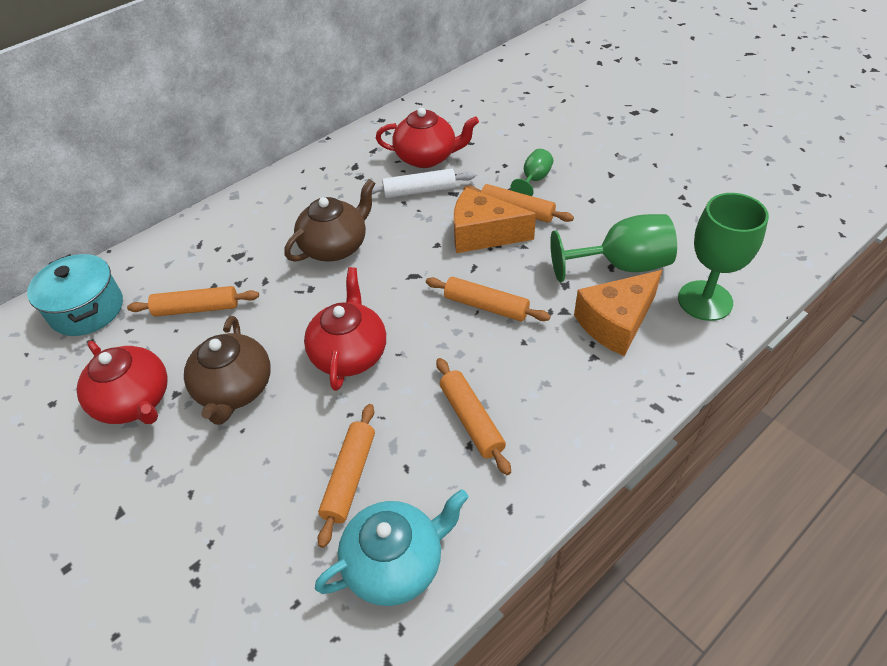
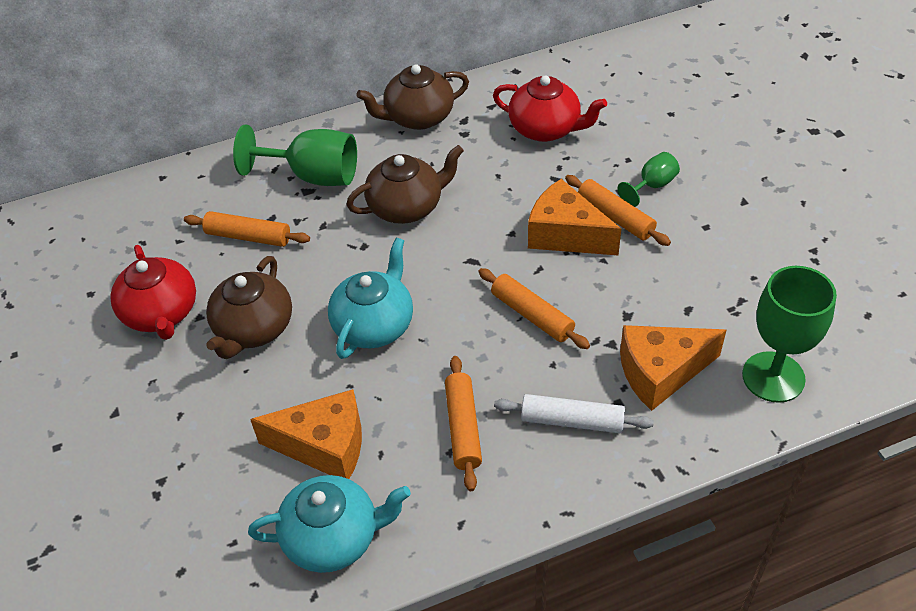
camera: 20 degrees right, 0 degrees up
(87, 310) = (149, 209): turquoise pot -> none
(313, 173) = (418, 117): none -> brown teapot
(349, 477) = (324, 446): orange rolling pin -> orange cheese
(350, 353) = (374, 325): red teapot -> turquoise teapot
(419, 191) = (520, 166): white rolling pin -> white rolling pin (572, 421)
(621, 265) = (700, 311): green goblet -> green goblet (313, 176)

